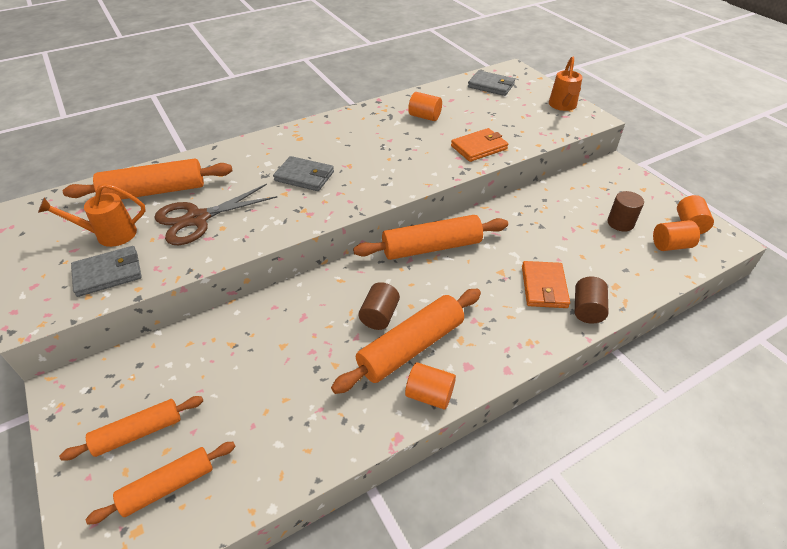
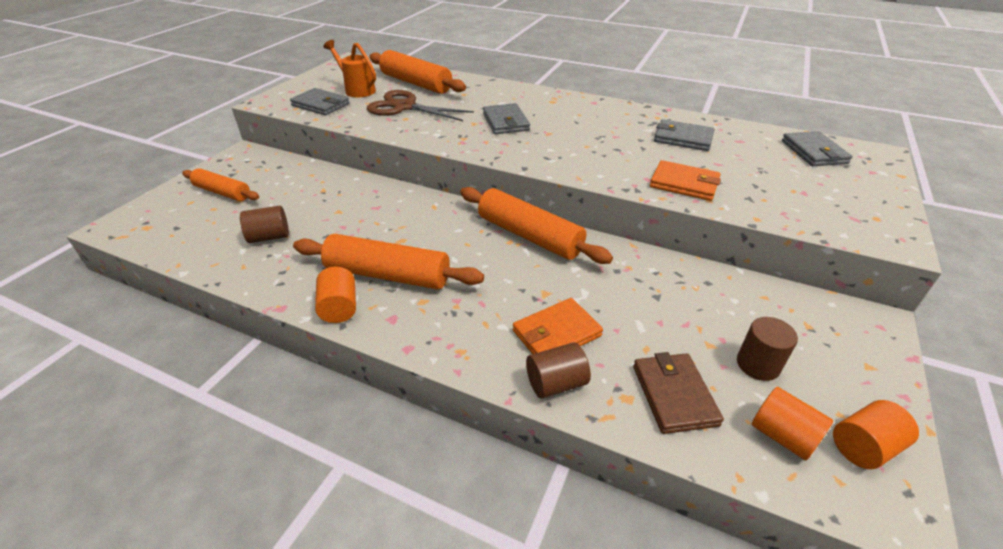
camera: 55 degrees right, 5 degrees down
(168, 486) = (185, 222): orange rolling pin -> none
(379, 316) = (411, 242): brown cylinder -> brown cylinder (269, 237)
(424, 117) = (683, 138): orange cylinder -> grey wallet
(563, 106) = (873, 210): orange watering can -> none
(624, 266) = (674, 395): none -> brown wallet

